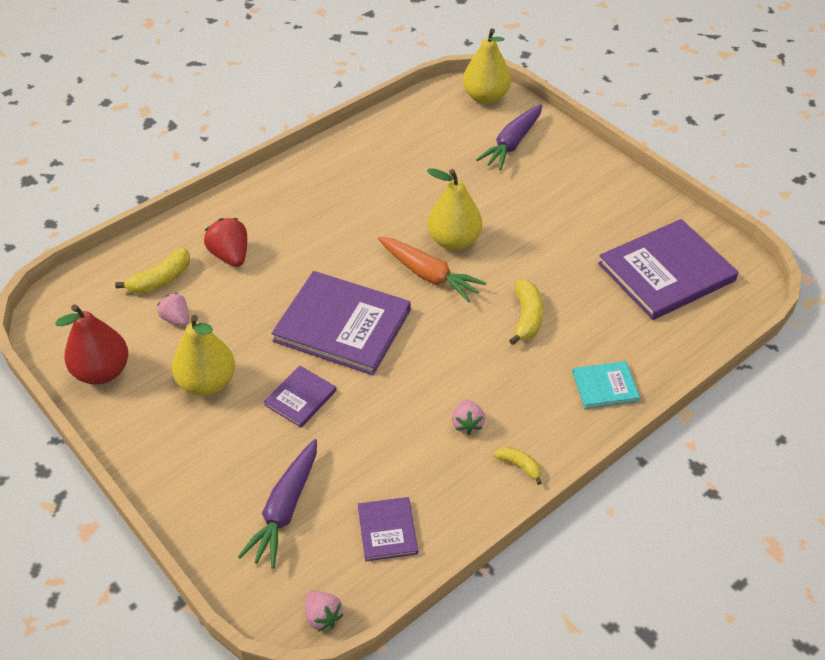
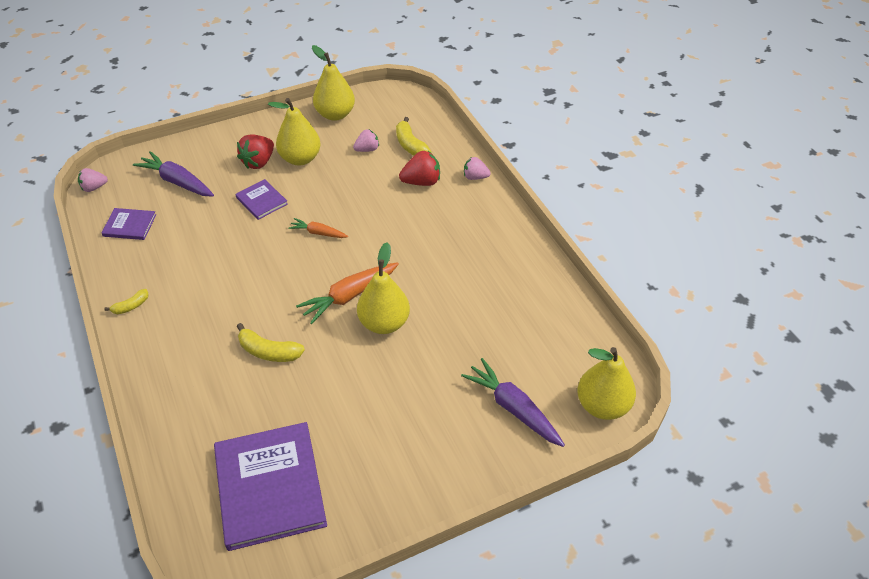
camera: 105 degrees right, 0 degrees up
(102, 372) = (335, 114): red pear -> yellow pear
(223, 427) = (258, 162): none -> red strawberry
(342, 325) = (318, 233): purple book -> orange carrot
(467, 424) = (185, 285): pink strawberry -> pink strawberry (475, 177)
(605, 386) = (167, 384): turquoise book -> none

